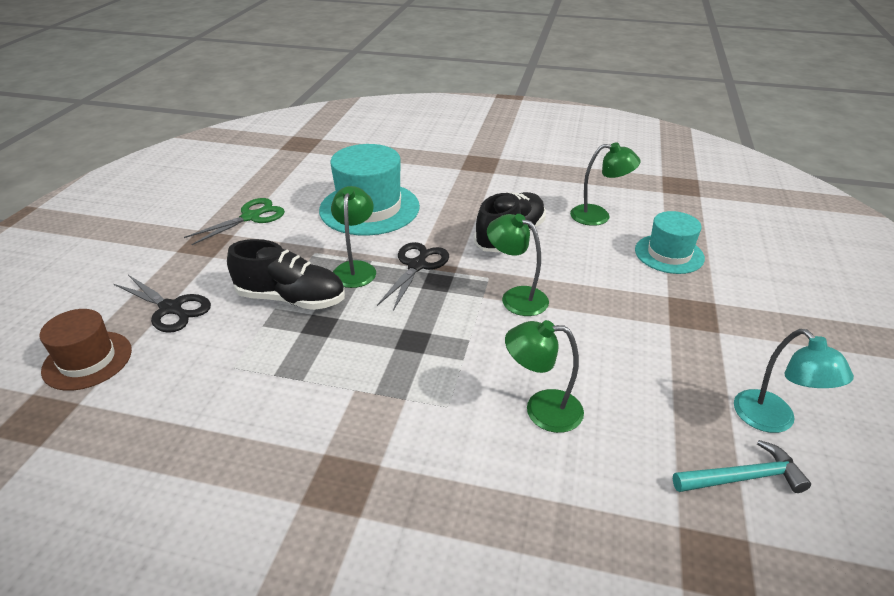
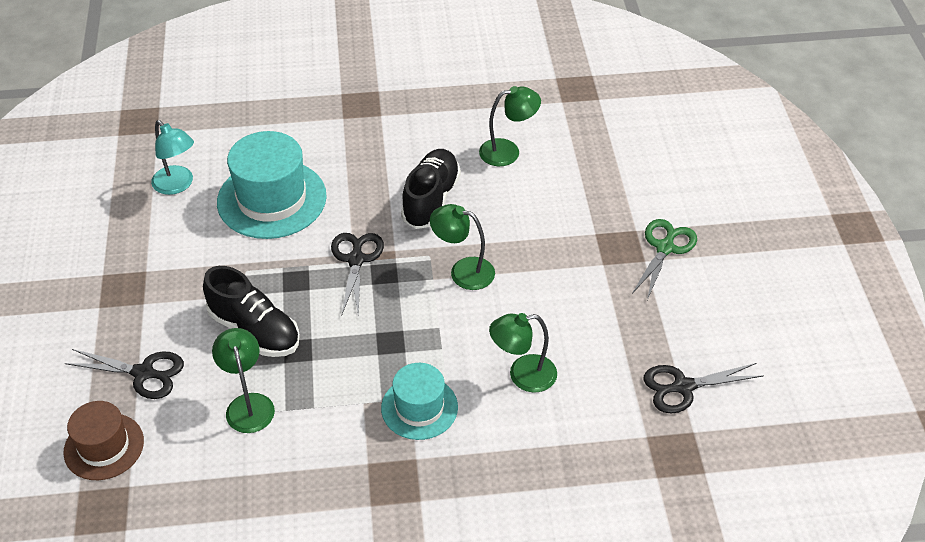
camera: 20 degrees left, 10 degrees up
(251, 217) = (150, 243): green scissors -> green scissors (665, 248)
(291, 299) = (254, 330): black shoe -> black shoe turned 45 degrees clockwise
(355, 268) = (298, 279): green lamp -> green lamp (248, 404)
(669, 254) = (585, 184): turquoise hat -> turquoise hat (419, 407)
(743, 478) = (683, 387): turquoise hammer -> black scissors
(773, 420) = (697, 333): turquoise lamp -> turquoise lamp (177, 185)

